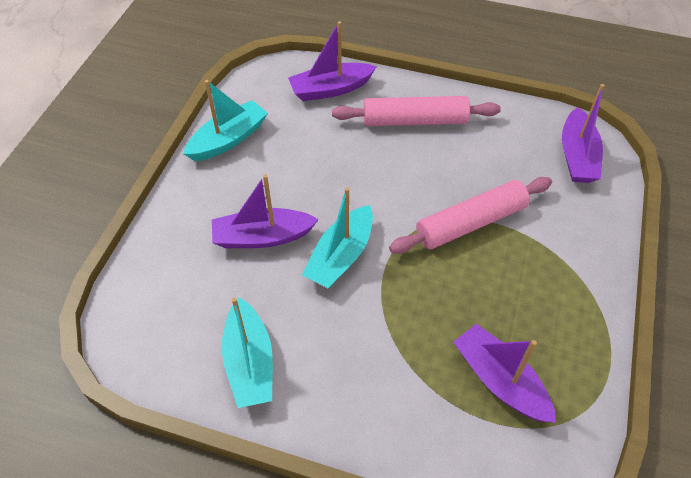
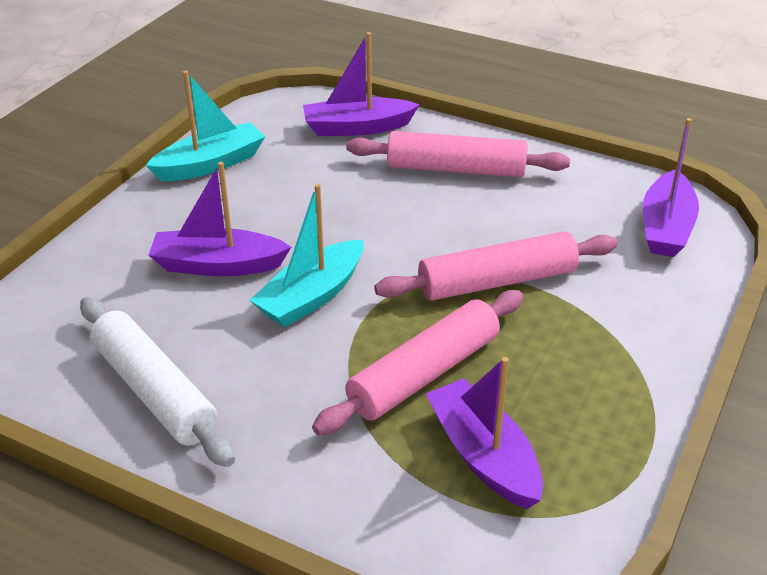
camera: 10 degrees right, 15 degrees down
(249, 362) = (154, 392): turquoise boat -> white rolling pin
(441, 315) = (424, 374): none -> pink rolling pin

